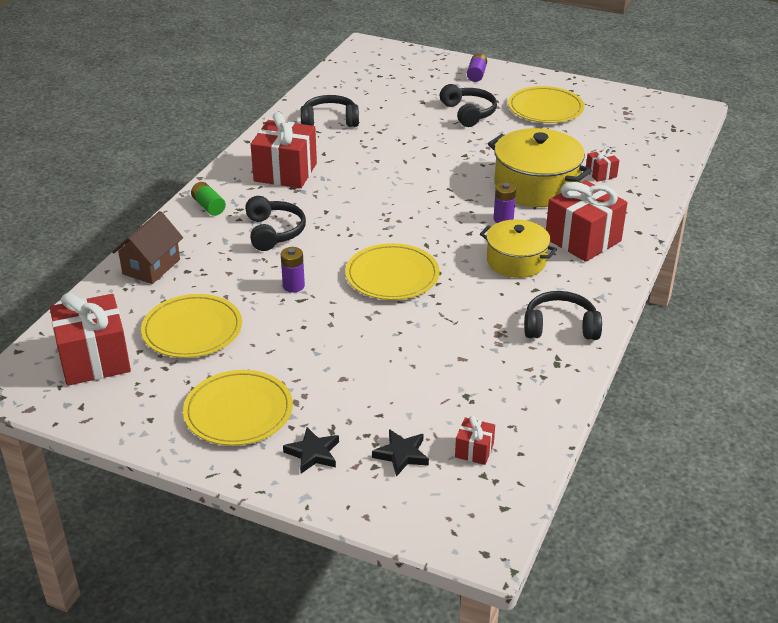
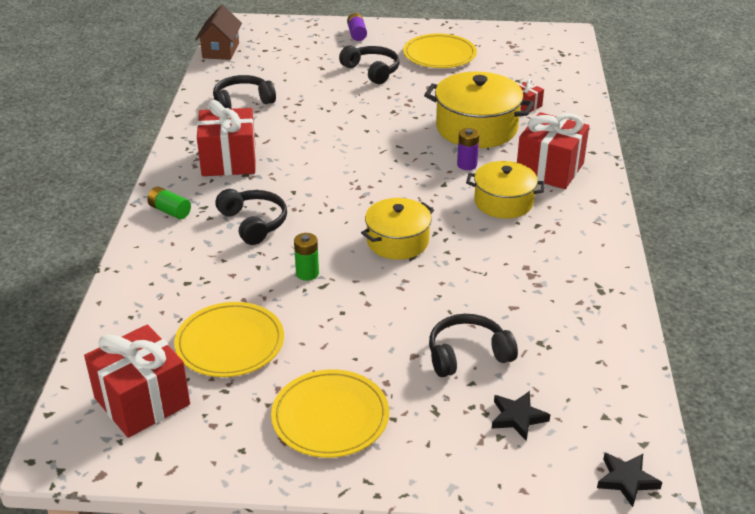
camera: 20 degrees left, 0 degrees up
(151, 267) = (146, 287): brown house -> brown house (221, 50)
(293, 286) = (307, 273): purple battery -> green battery
(313, 453) = (432, 440): black star -> black star (626, 480)
(392, 276) = (397, 241): yellow plate -> yellow pot
(474, 450) = (581, 394): red gift -> none
(560, 327) = (582, 255): black headphones -> black headphones (467, 355)

